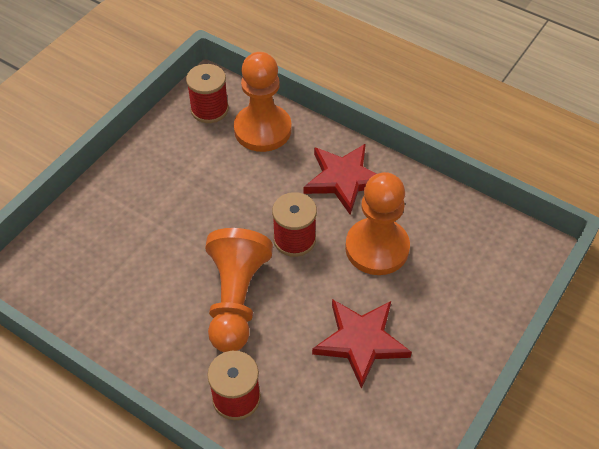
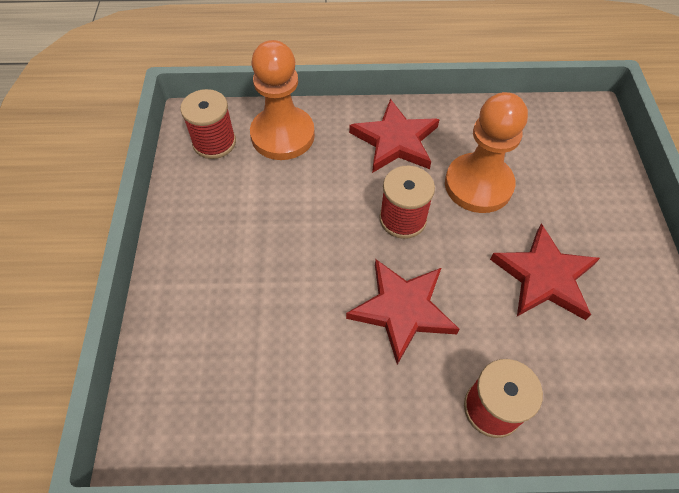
camera: 35 degrees left, 5 degrees up
(236, 299) = (402, 309): orange pawn -> red star

